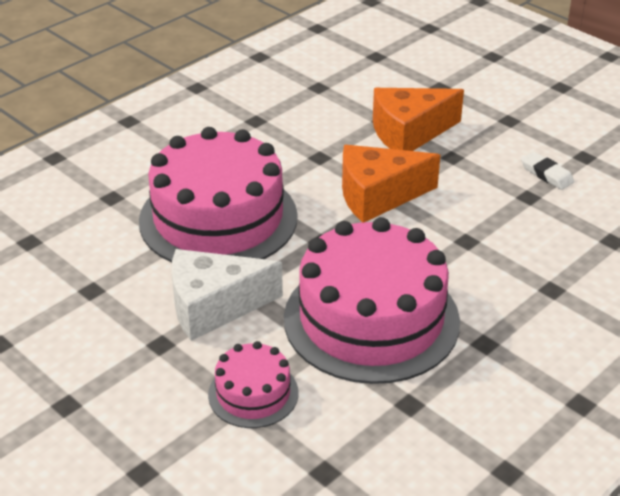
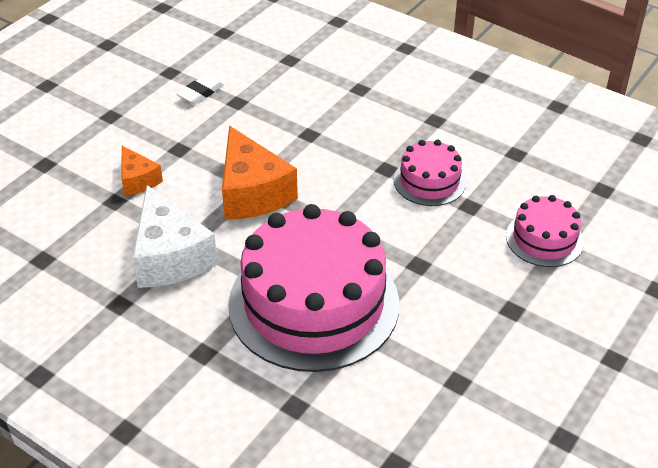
camera: 100 degrees left, 5 degrees up
(214, 306) = (448, 282): white cheese -> white cheese (170, 257)
(371, 319) = (429, 181): pink cake -> pink cake, size x0.48
(409, 133) = (138, 180): orange cheese -> orange cheese, size x0.55

